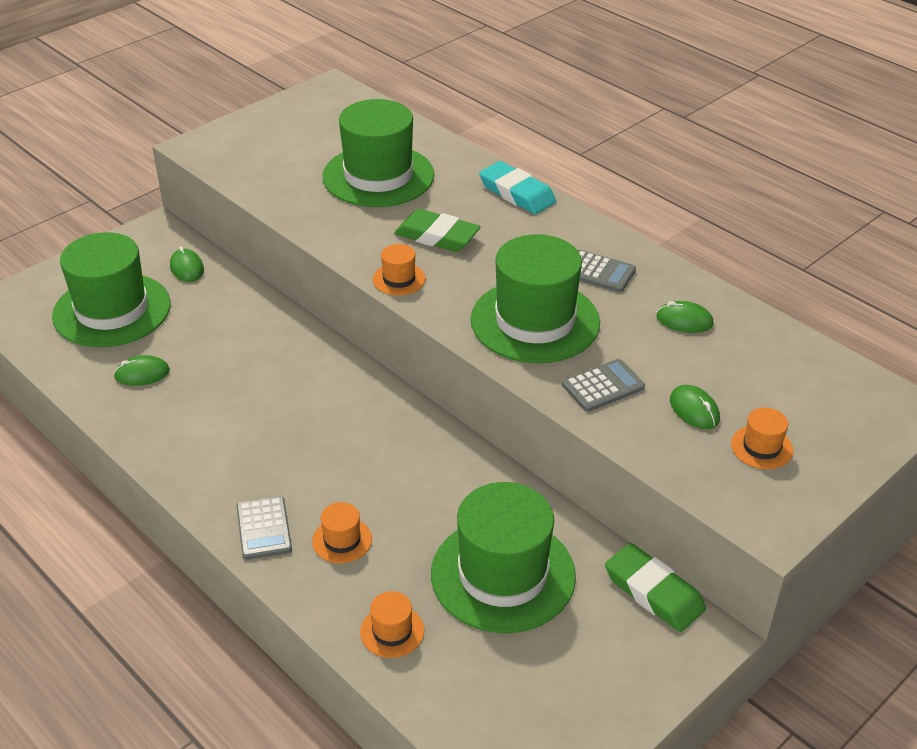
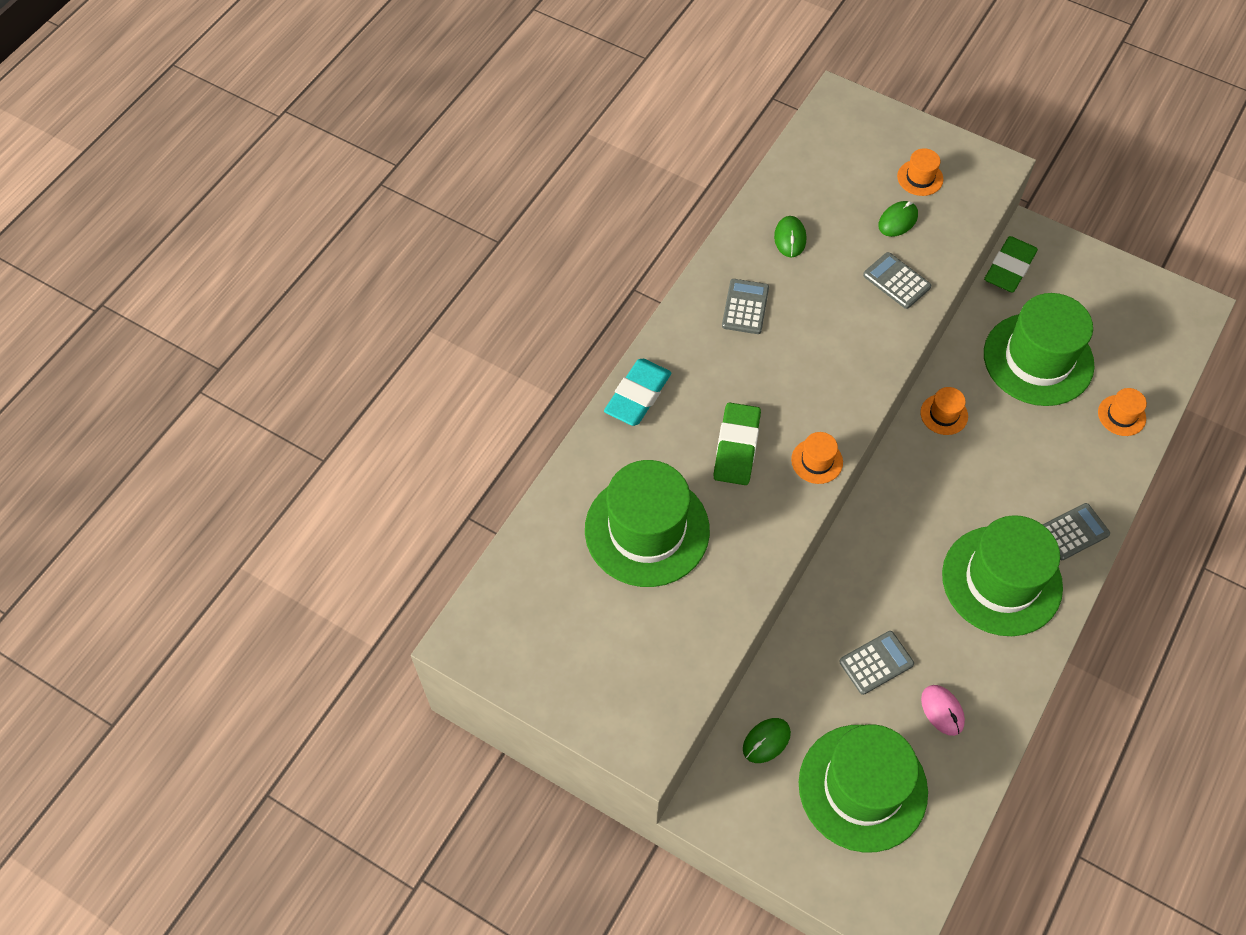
camera: 105 degrees left, 20 degrees up
(142, 374) = (942, 710): green mouse -> pink mouse
(212, 345) = (876, 663): none -> grey calculator
(342, 540) = (1057, 473): orange hat -> orange hat (944, 414)
(535, 321) = (834, 341): green hat -> green hat (1001, 580)

